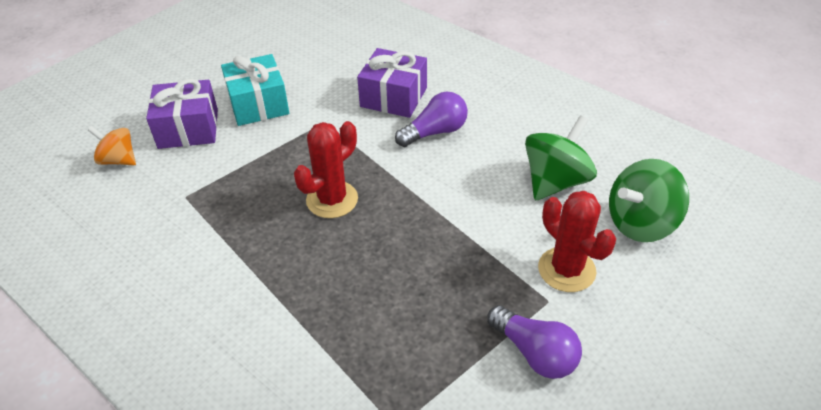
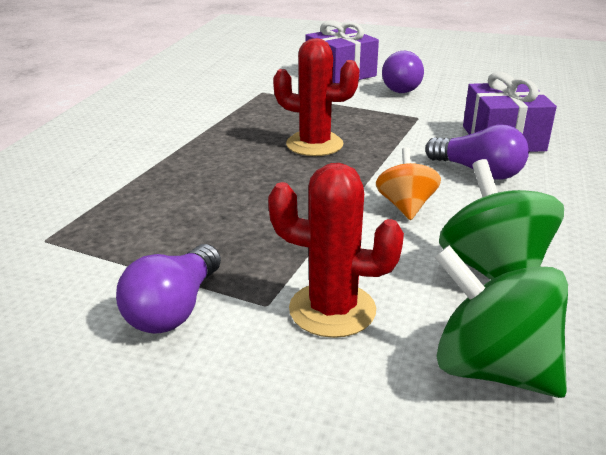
camera: 65 degrees right, 15 degrees down
(118, 160) = (279, 63): orange spinning top -> orange spinning top (406, 206)
(258, 104) = (404, 87): turquoise gift -> purple light bulb
(555, 181) = (493, 270): green spinning top -> green spinning top turned 120 degrees counterclockwise
(566, 270) = (332, 310): red cactus -> red cactus turned 75 degrees clockwise

